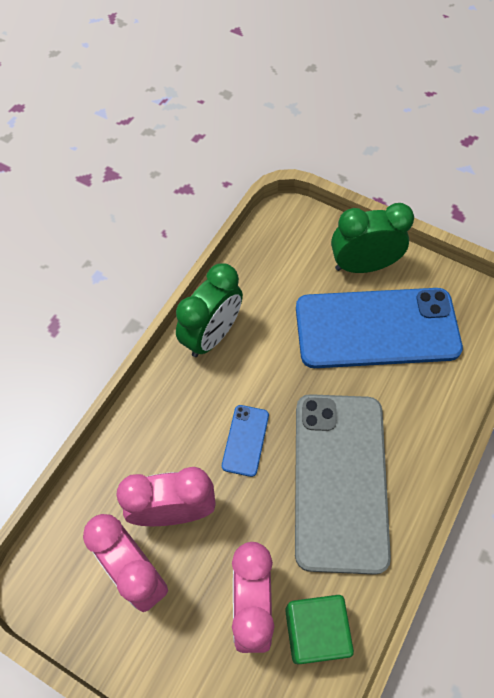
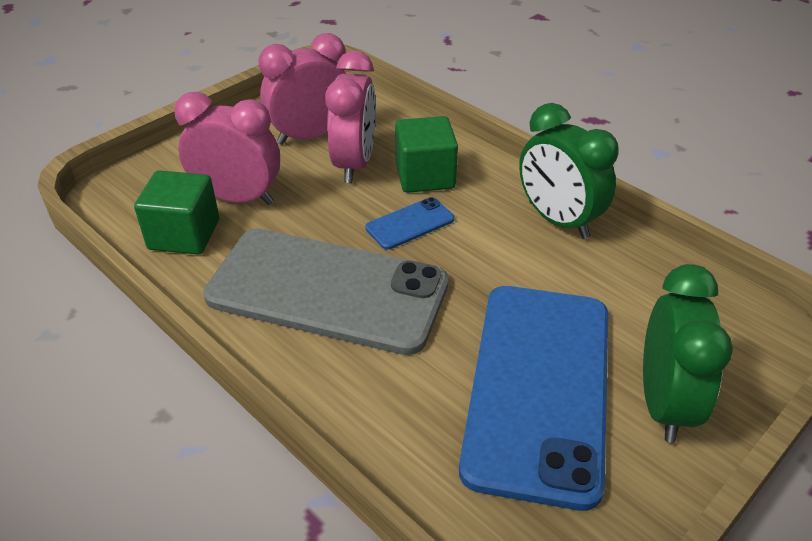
camera: 105 degrees right, 20 degrees down
(178, 444) = (425, 176): none -> green cube
(245, 440) = (410, 224): blue phone -> blue phone turned 60 degrees counterclockwise

